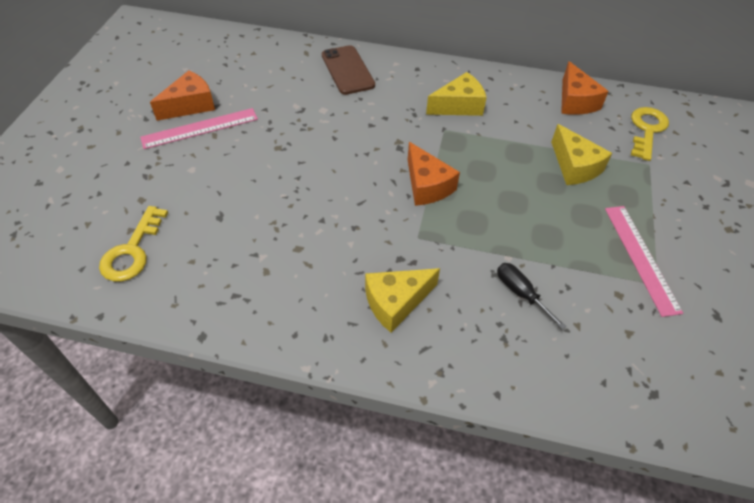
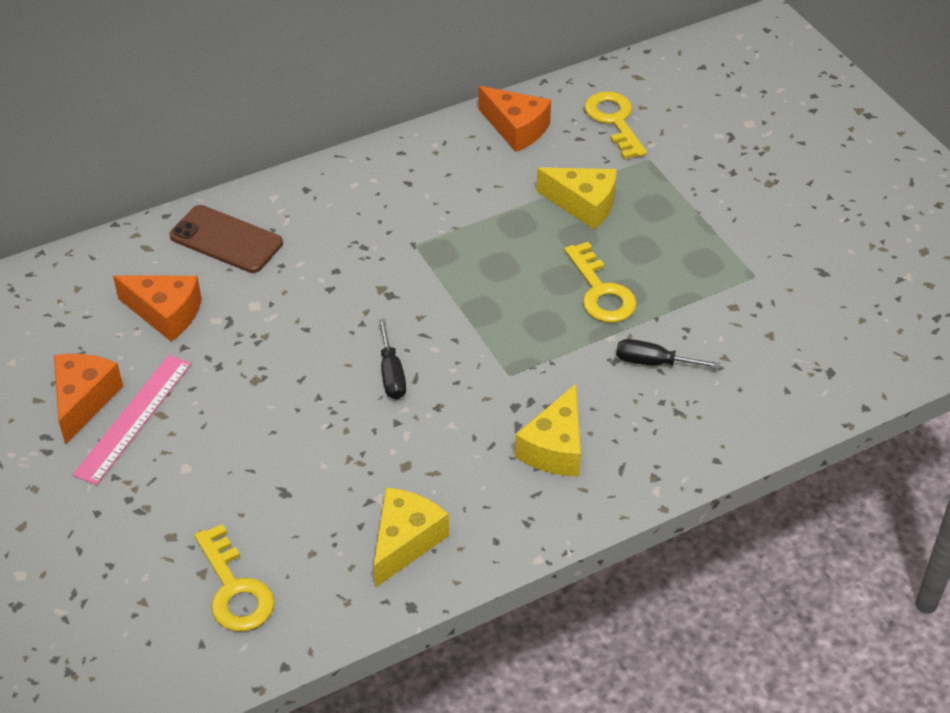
camera: 40 degrees left, 5 degrees down
(350, 191) = (391, 374): none -> black screwdriver
(427, 185) = (462, 317): orange cheese -> orange cheese (165, 313)
(459, 106) = (402, 207): yellow cheese -> yellow cheese (405, 541)
(531, 225) = (601, 291): none -> yellow key
(641, 258) = (722, 260): pink ruler -> none

